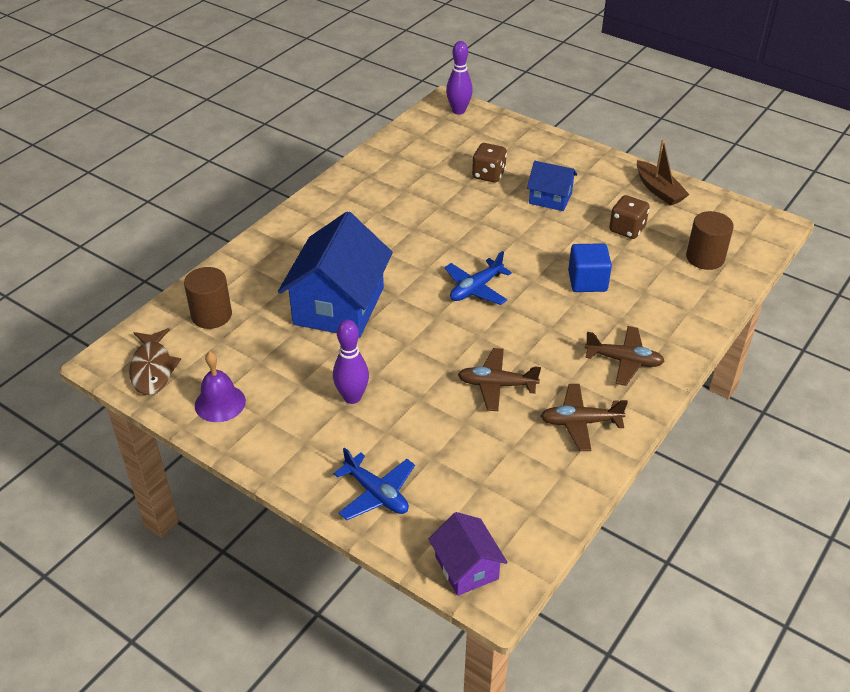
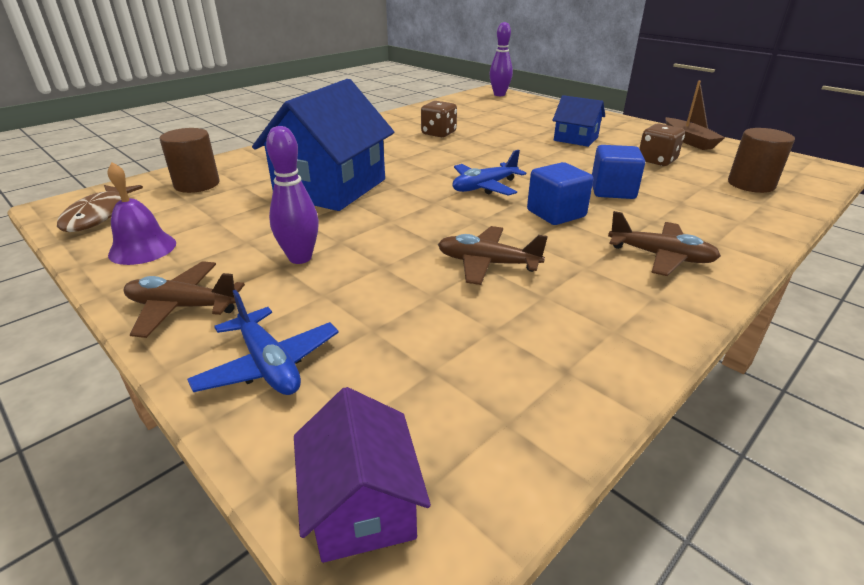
camera: 10 degrees right, 10 degrees down
(488, 175) = (517, 124): brown dice -> brown dice (438, 133)
(542, 319) = (556, 214): none -> blue cube
(580, 422) = (598, 312): brown plane -> brown plane (183, 307)

